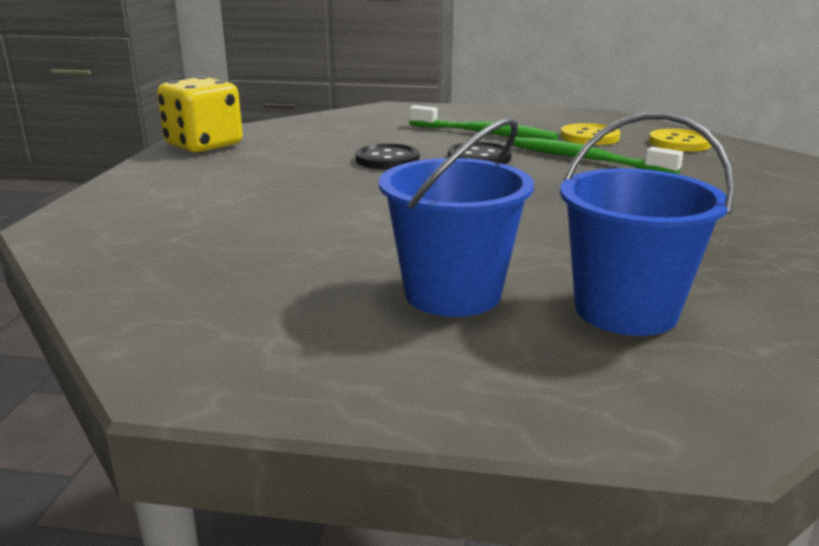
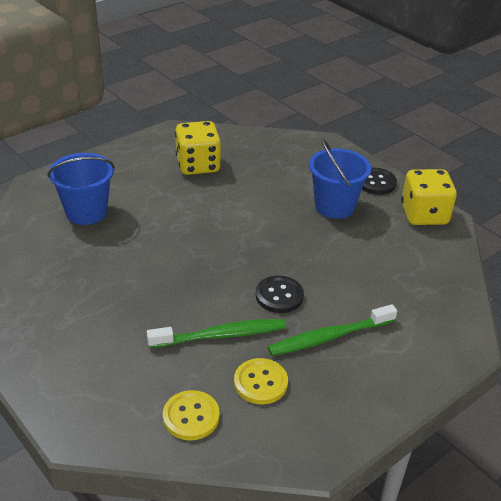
camera: 130 degrees right, 15 degrees up
(296, 287) = (198, 165): none -> yellow dice
(387, 159) = (317, 260): black button -> black button (376, 182)
(452, 294) = (148, 189): blue bucket -> blue bucket (334, 206)

